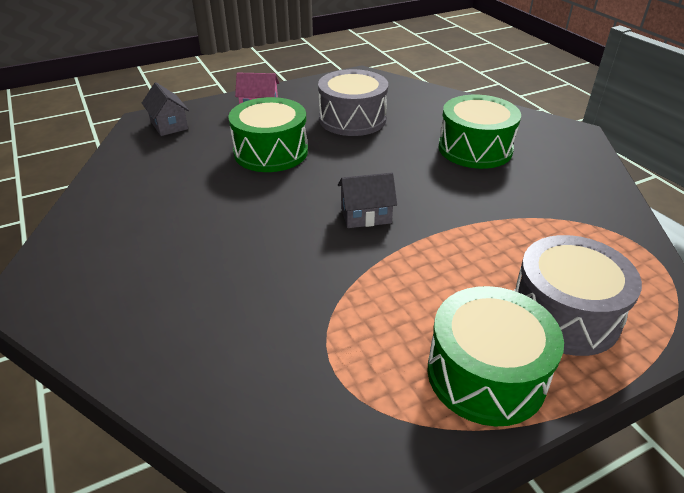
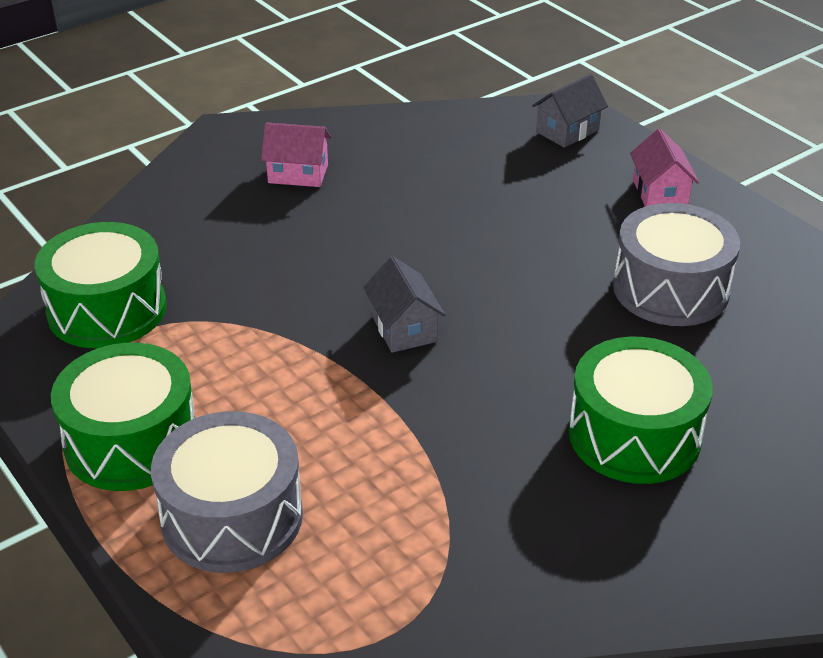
camera: 80 degrees right, 0 degrees up
(136, 250) = (298, 174): none -> pink house
(271, 152) = (533, 226): green drum -> green drum (107, 309)

